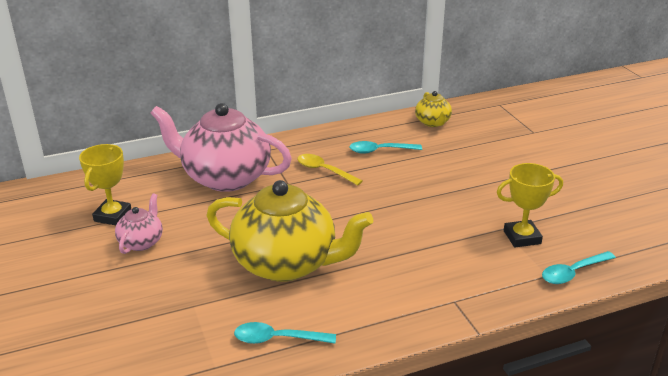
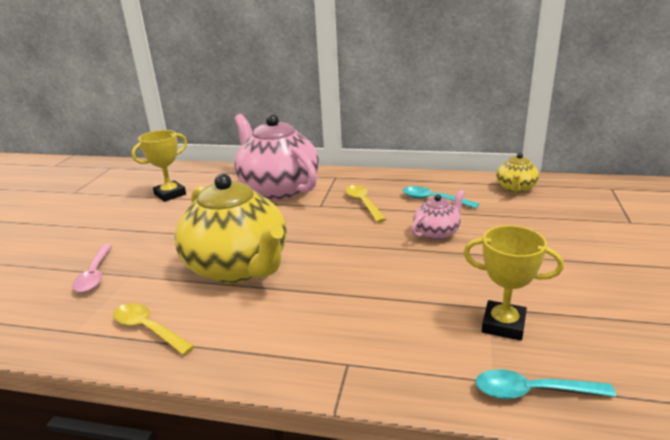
camera: 35 degrees right, 5 degrees down
(142, 242) = (162, 217): pink teapot -> pink teapot (437, 233)
(156, 318) = (95, 275): none -> pink spoon
(277, 339) = (148, 329): turquoise spoon -> yellow spoon

